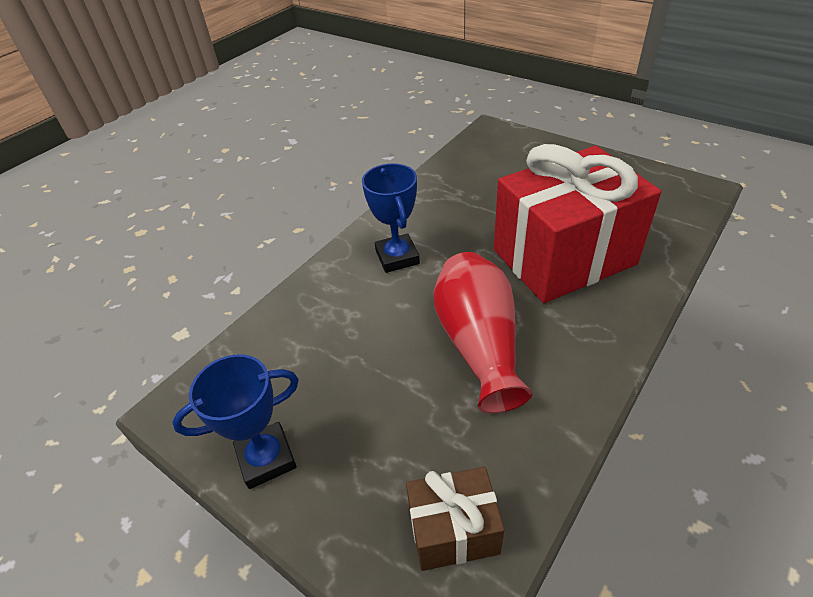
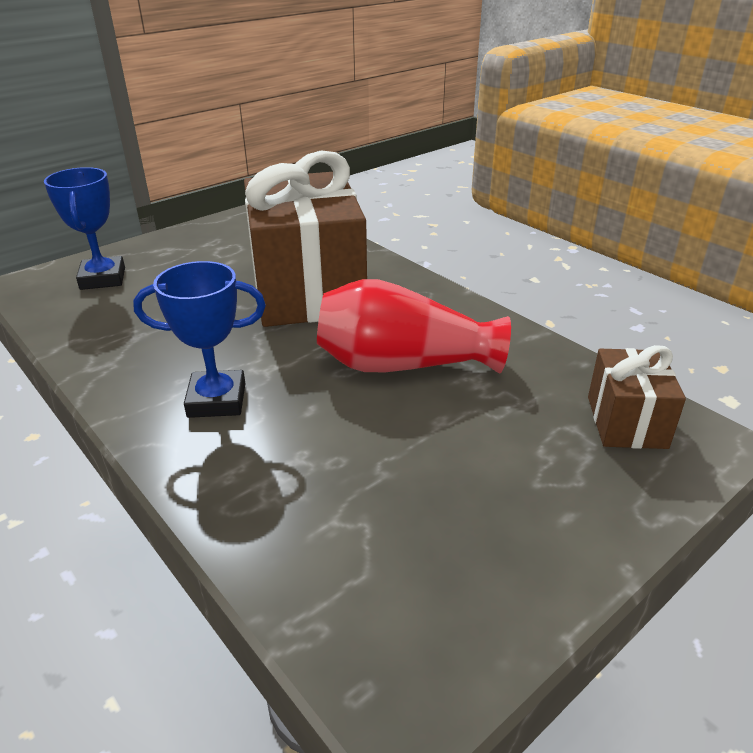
camera: 80 degrees left, 10 degrees down
(266, 458) = (527, 569): blue trophy -> blue trophy (103, 278)
(563, 257) = (307, 290): red gift -> brown gift

